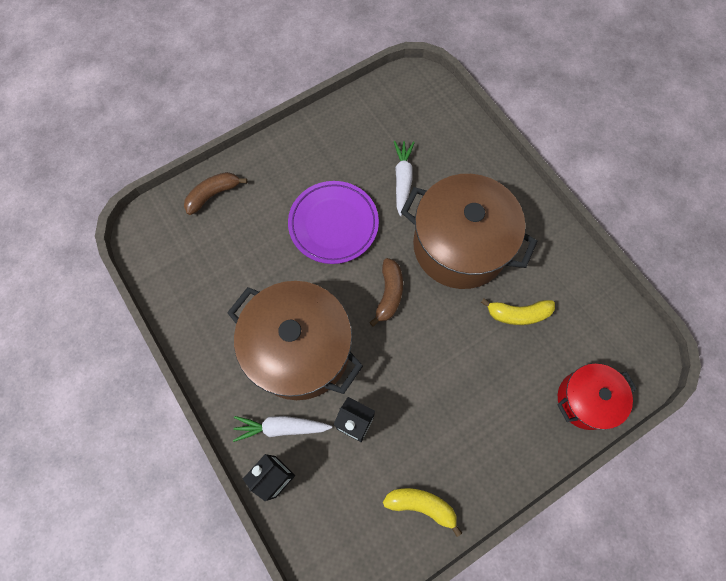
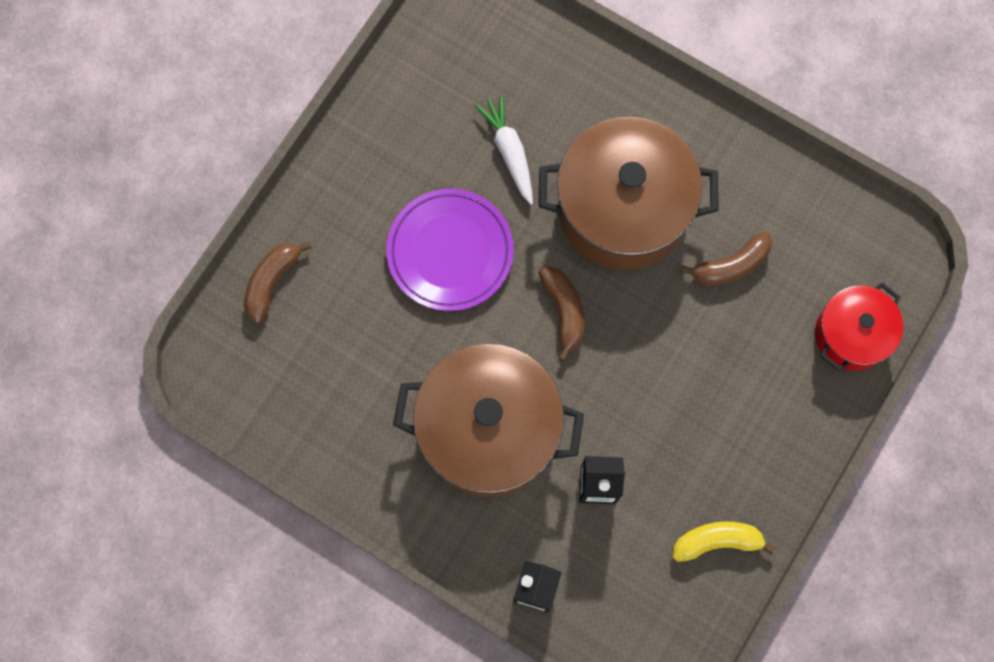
camera: 25 degrees left, 5 degrees up
(281, 427) = (513, 531): white carrot -> none
(518, 314) = (730, 266): yellow banana -> brown banana

